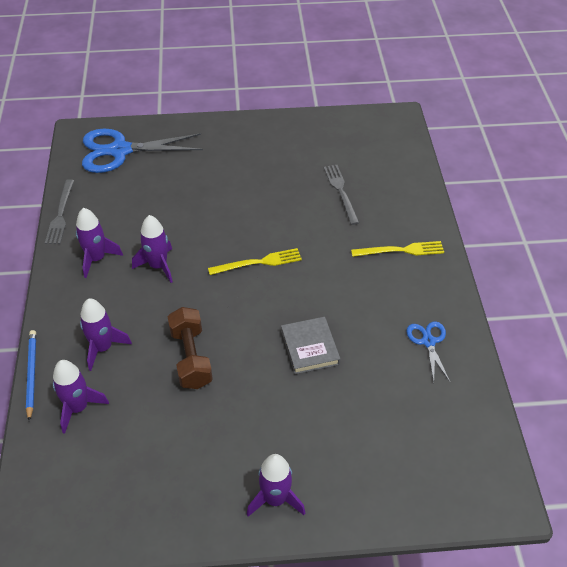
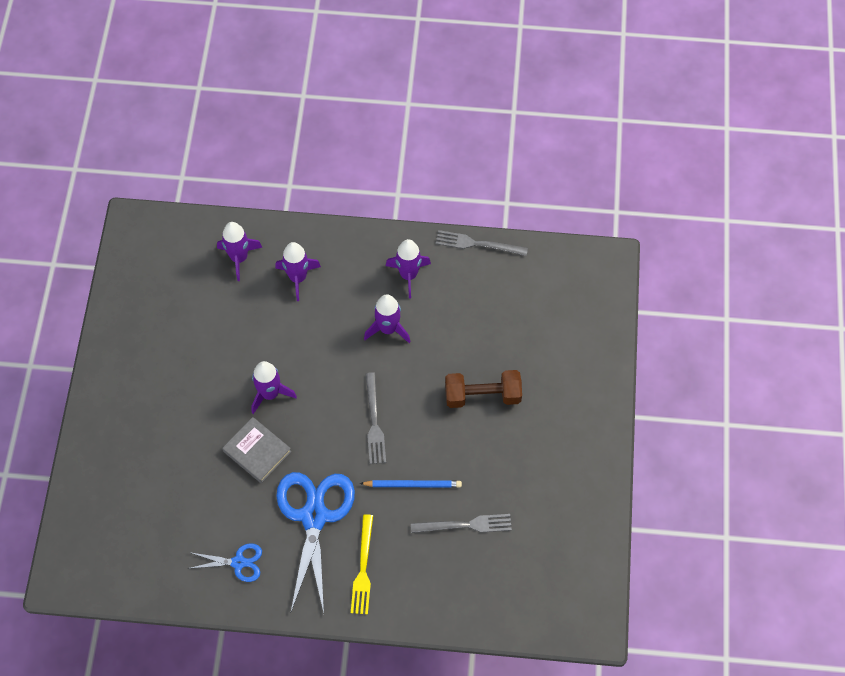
camera: 100 degrees right, 15 degrees up
(31, 374) = (282, 223): blue pencil -> blue pencil (413, 484)
(119, 151) = (570, 301): blue scissors -> blue scissors (314, 516)
(191, 358) = (270, 348): brown dumbbell -> brown dumbbell (482, 395)
(258, 262) = (374, 422): yellow fork -> grey fork
(275, 499) = (115, 398): purple rocket -> purple rocket (270, 394)
(309, 347) = (257, 451): grey book -> grey book turned 45 degrees clockwise

